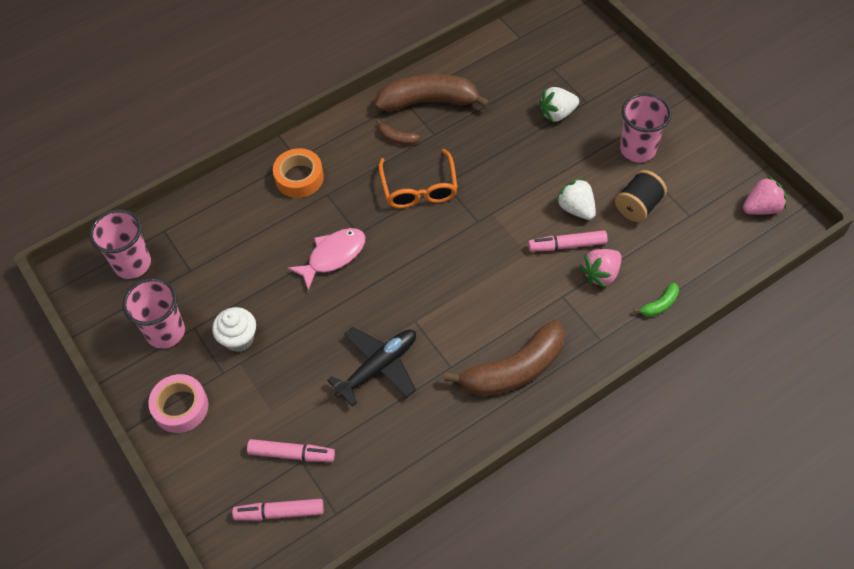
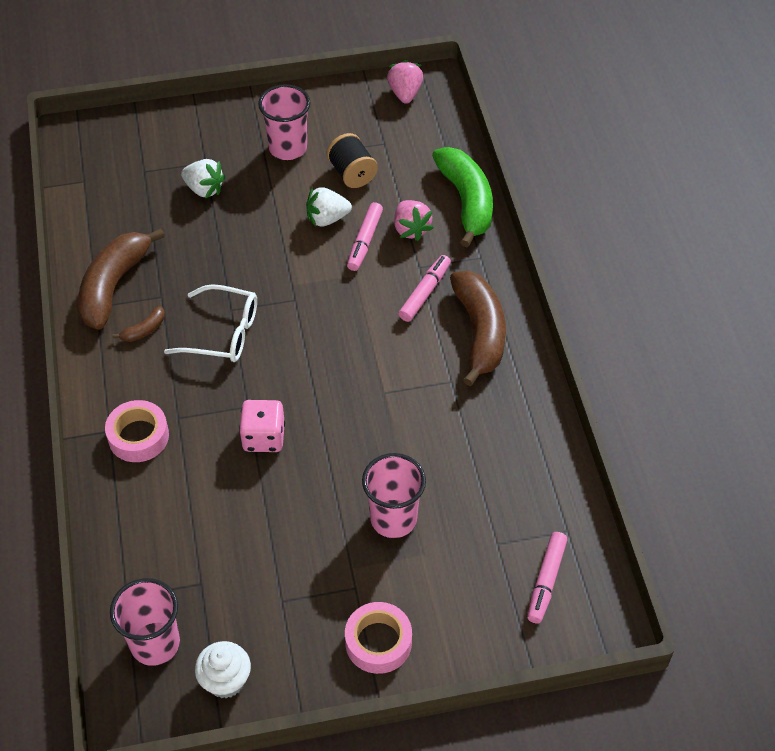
camera: 70 degrees left, 5 degrees down
(165, 332) = (272, 632): pink cup -> pink cup (393, 519)
(239, 339) = (320, 559): white cupcake -> white cupcake (225, 681)
(291, 454) = (484, 550): pink marker -> pink marker (424, 293)
(299, 178) = (138, 436): orange tape -> pink tape
(333, 256) = (263, 437): pink fish -> pink dice
(378, 367) = (421, 441): black plane -> none
(419, 188) = (223, 333): orange glasses -> white glasses
(557, 113) = (204, 189): white strawberry -> white strawberry turned 60 degrees counterclockwise
(659, 305) = (466, 202): green banana -> green banana, size x2.33

